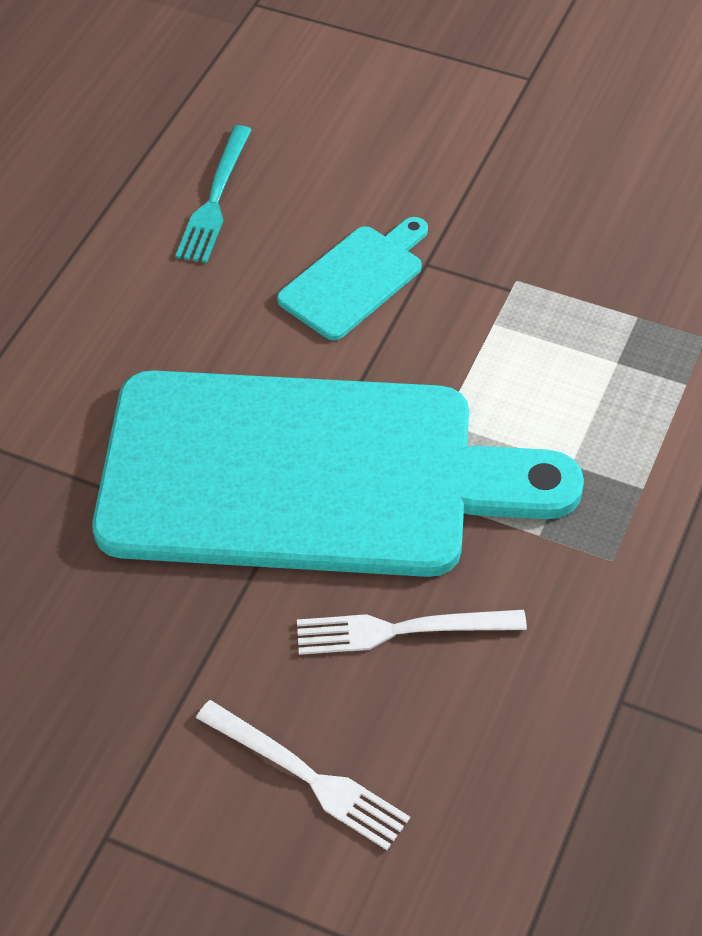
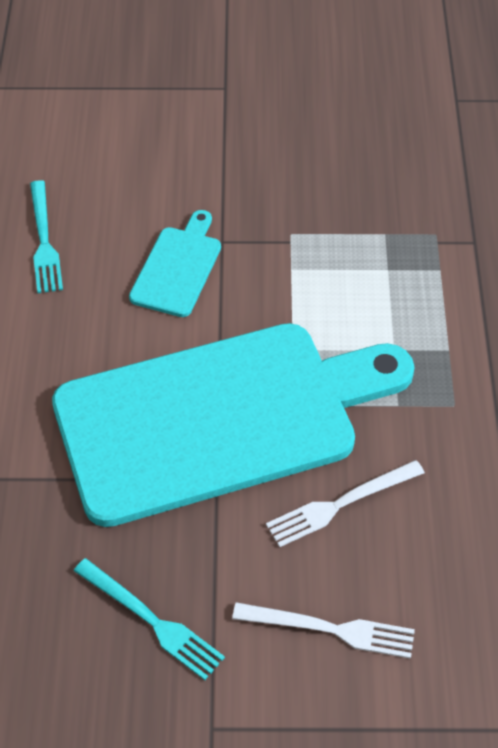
camera: 25 degrees left, 0 degrees up
(103, 684) = (151, 621): none -> turquoise fork

